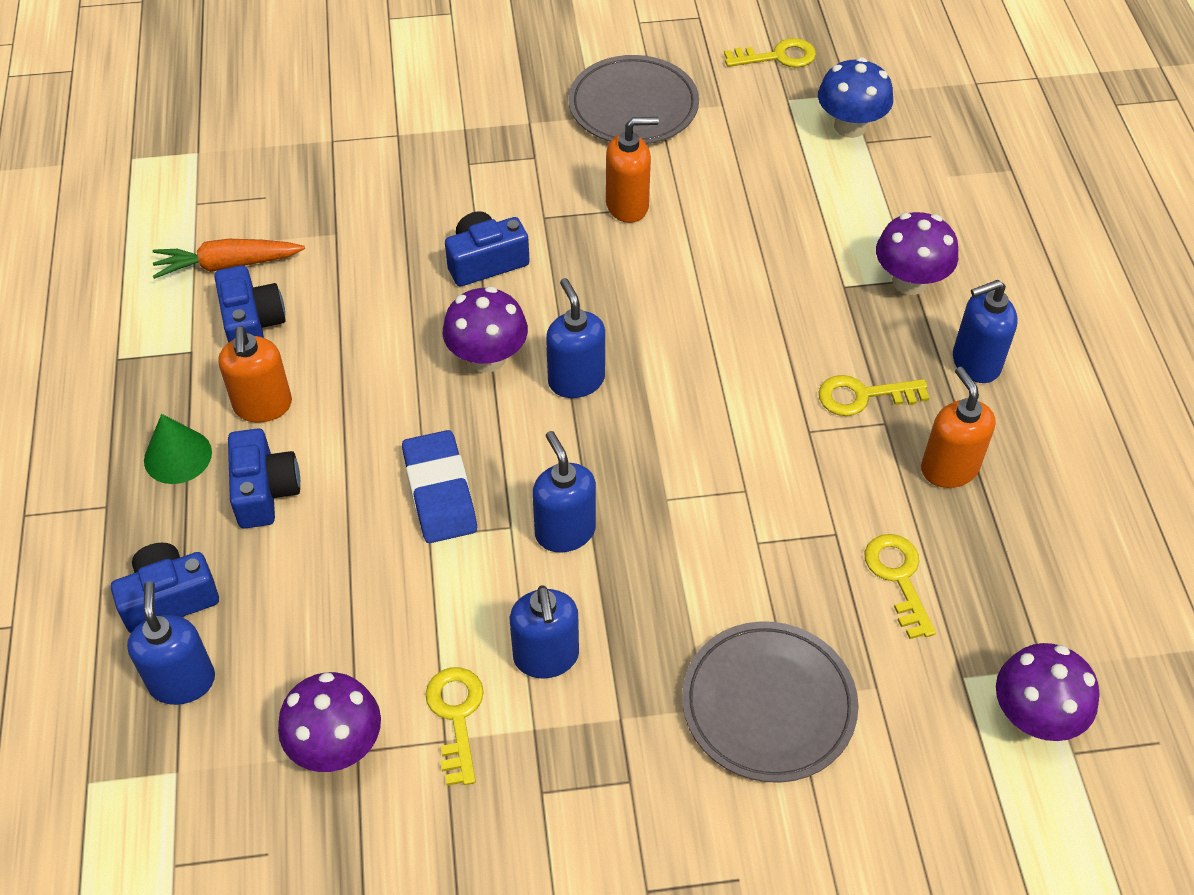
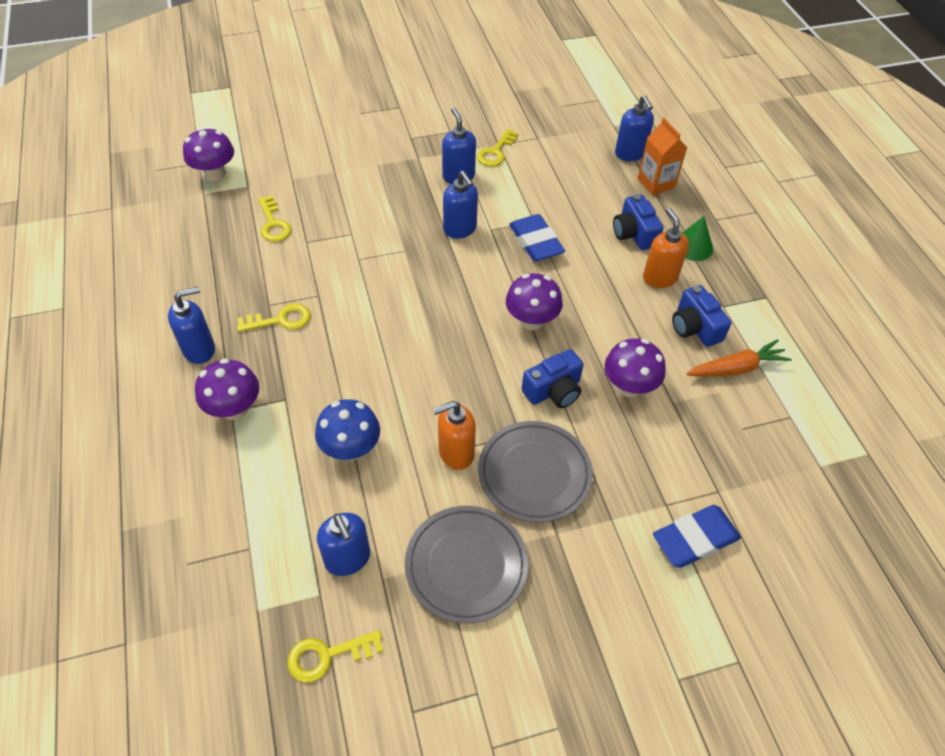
camera: 170 degrees right, 0 degrees up
(169, 598) = (656, 183): blue camera -> orange carton
(337, 746) = (547, 138): purple mushroom -> purple mushroom (629, 386)
(382, 103) = (695, 539): none -> blue eraser
(456, 716) = (496, 152): yellow key -> yellow key turned 45 degrees clockwise
(576, 380) = (470, 312): blue soap dispenser -> blue soap dispenser (348, 559)
(768, 705) = (346, 167): grey plate -> grey plate (534, 473)
(850, 126) = (262, 565): blue mushroom -> blue mushroom (351, 448)
(949, 468) = (233, 281): orange soap dispenser -> none

